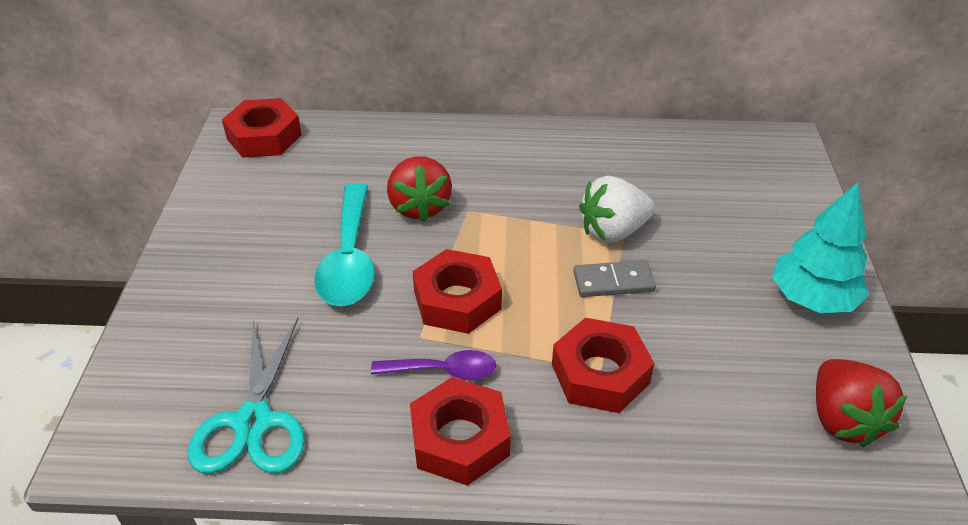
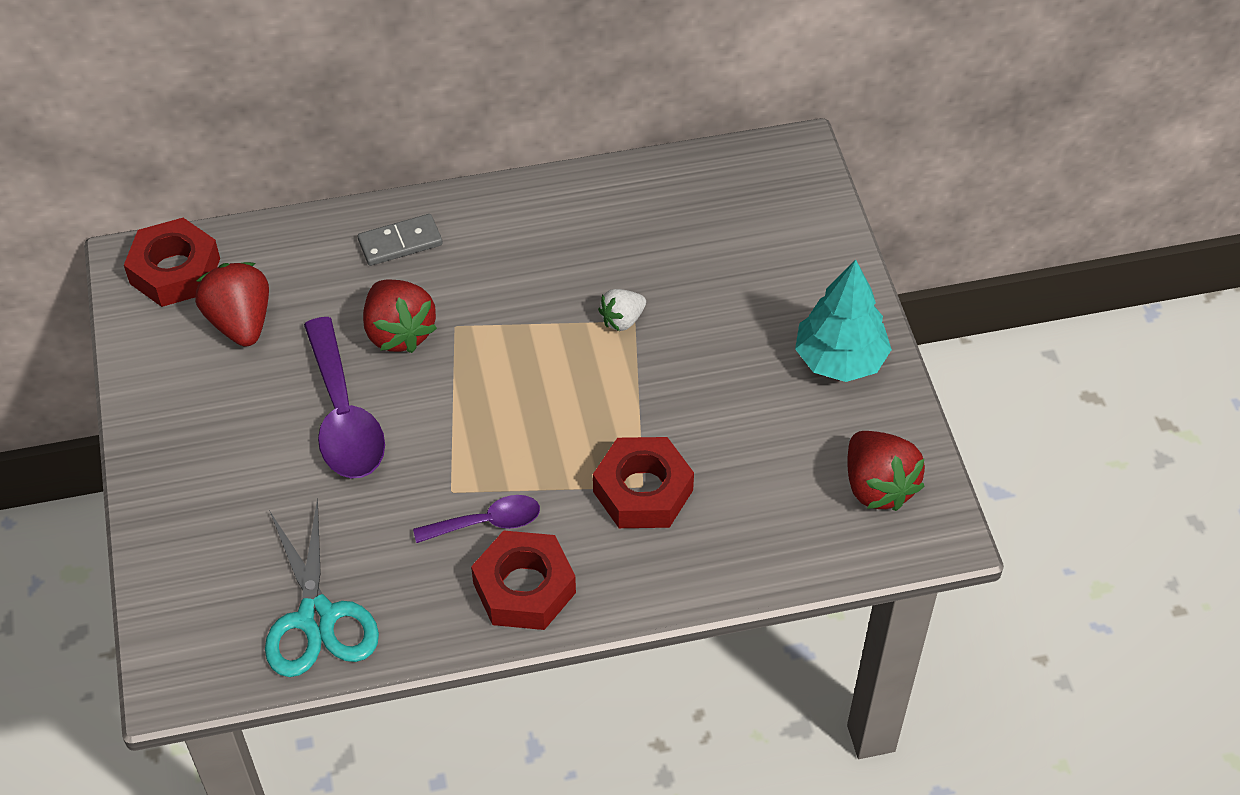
camera: 15 degrees left, 10 degrees up
(297, 178) = (240, 322): none -> red strawberry
(349, 259) = (343, 416): turquoise spoon -> purple spoon
(457, 300) = (477, 441): red nut -> none
(613, 231) = (622, 320): white strawberry -> white strawberry, size x0.58
(613, 281) = (635, 383): grey domino -> grey domino (400, 242)

